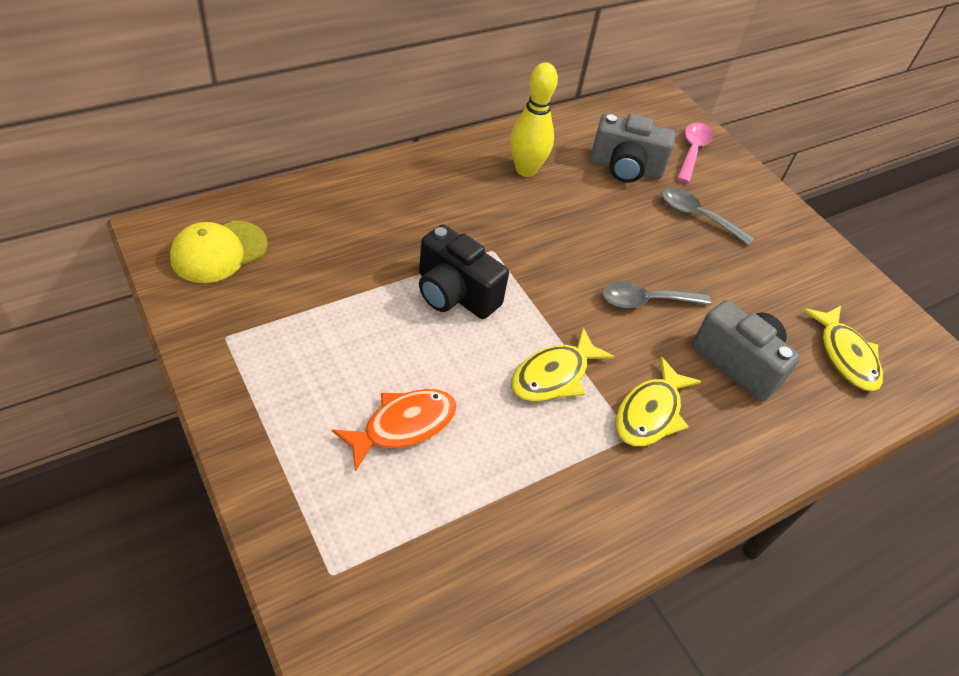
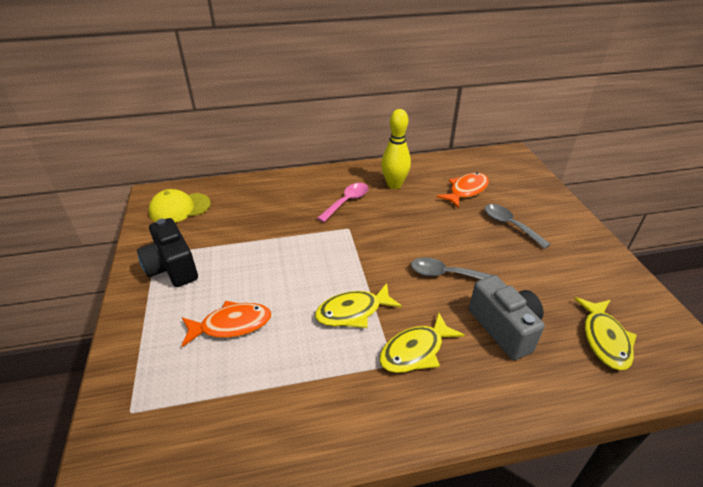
camera: 25 degrees right, 10 degrees down
(455, 294) = (309, 250): black camera -> black camera (172, 268)
(625, 168) = (466, 190): grey camera -> orange fish
(692, 151) = (522, 185): pink spoon -> pink spoon (347, 202)

